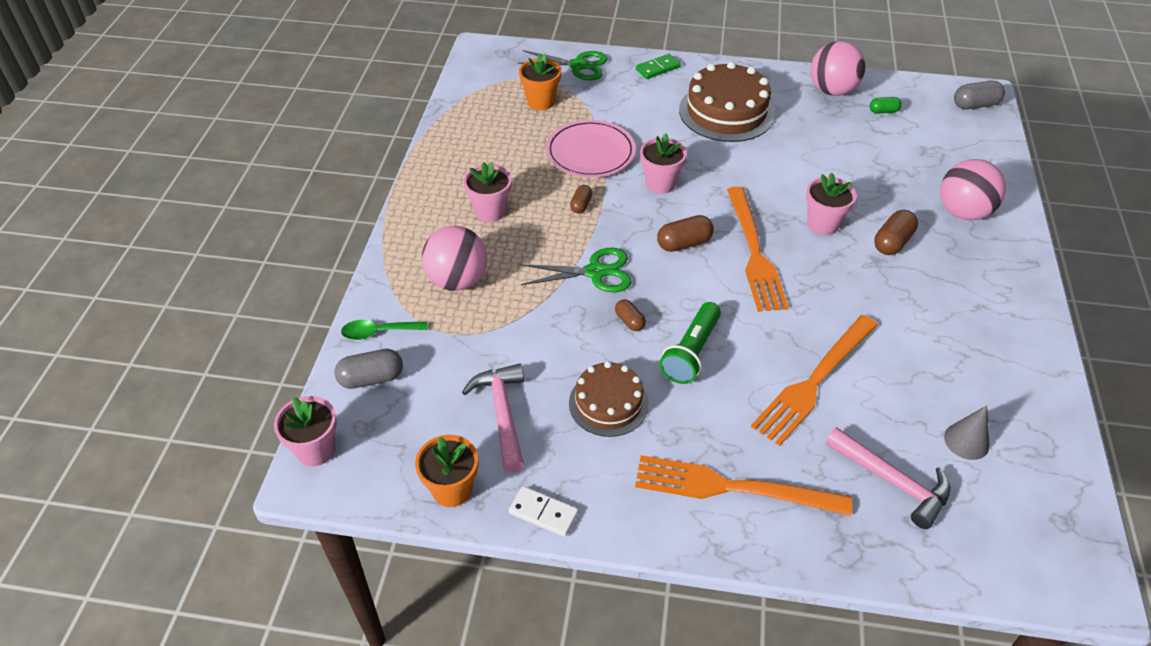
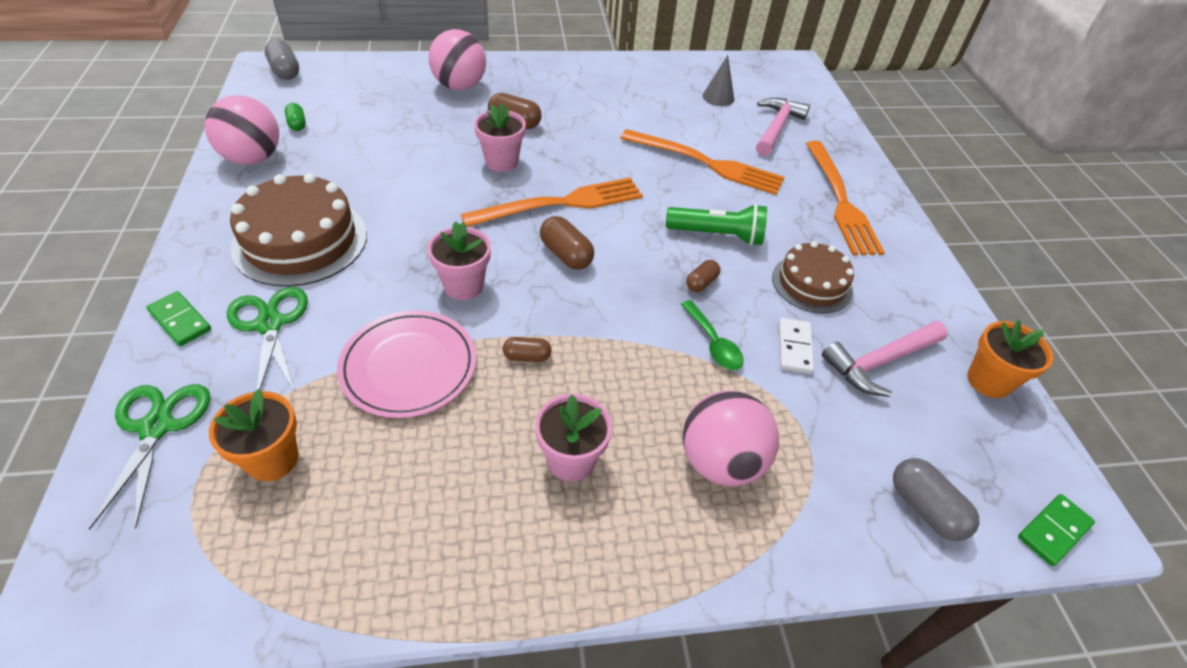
camera: 110 degrees left, 0 degrees up
(316, 450) = (1053, 531): pink flower pot -> green domino
(378, 332) = (855, 529): green spoon -> green spoon (713, 343)
(543, 513) = (954, 308): white domino -> white domino (794, 347)
(595, 272) = (642, 322): green scissors -> green scissors (270, 324)

